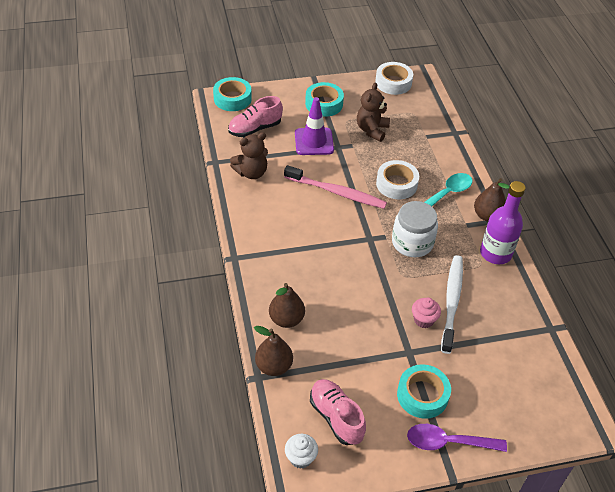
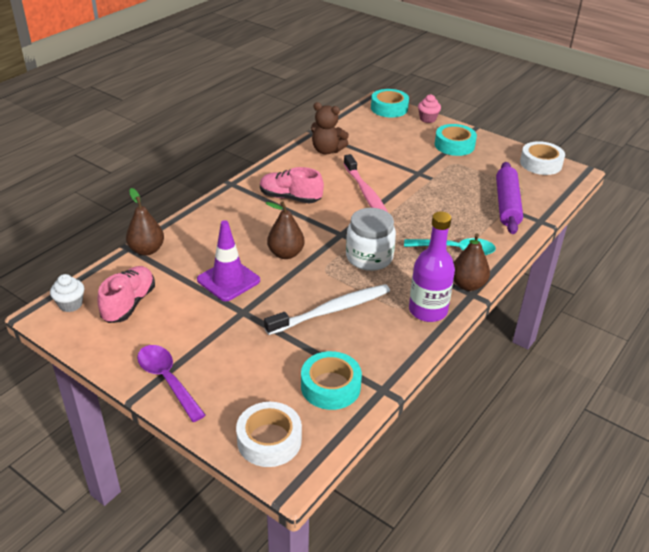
camera: 50 degrees right, 10 degrees down
(255, 129) = (374, 131): pink shoe -> pink shoe (290, 198)
(286, 319) = (200, 234): brown pear -> brown pear (286, 254)
(314, 142) = (405, 160): purple traffic cone -> purple traffic cone (228, 280)
(372, 130) = (465, 179): brown teddy bear -> none
(396, 184) = (424, 219): white tape -> white tape (269, 440)
(422, 133) = (507, 204): none -> purple rolling pin
(422, 395) = (203, 341): turquoise tape -> turquoise tape (330, 386)
(423, 320) = (289, 303): pink cupcake -> pink cupcake (427, 119)

